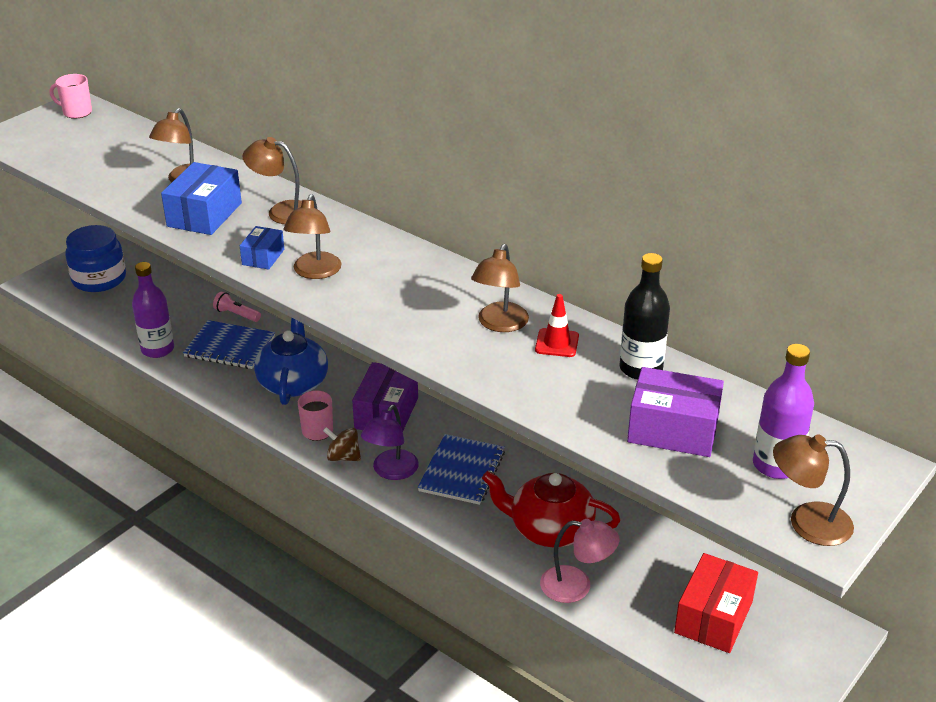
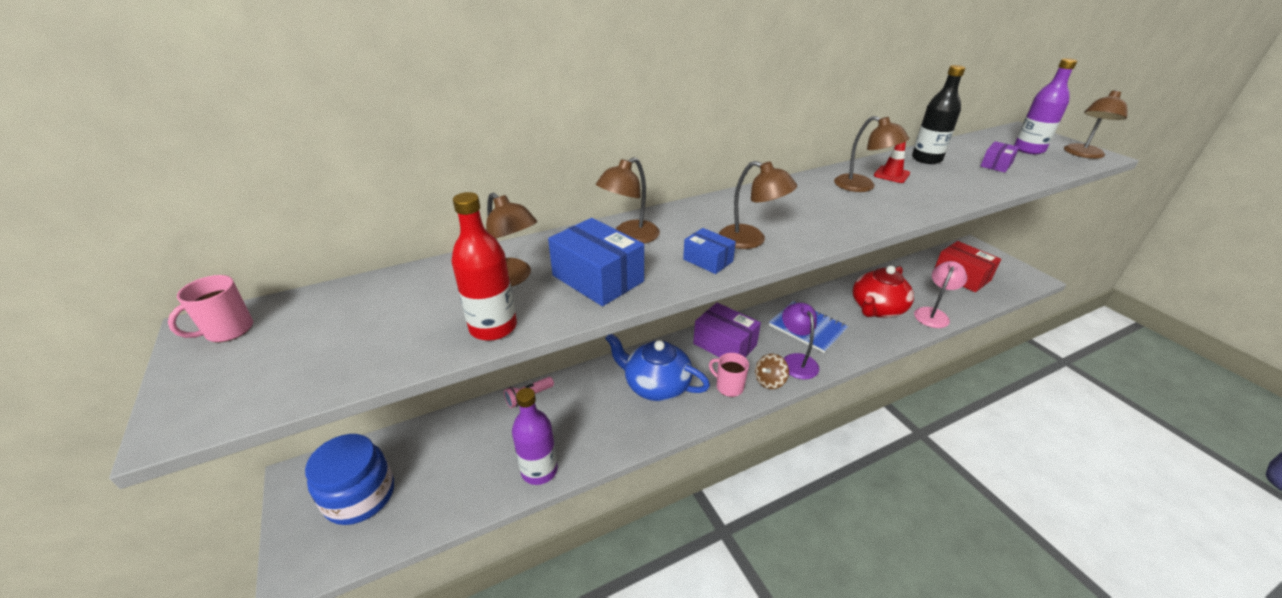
camera: 65 degrees left, 0 degrees up
(120, 193) = (493, 327): none -> red bottle
(230, 347) = (575, 413): blue notebook -> none
(391, 471) = (796, 360): purple lamp -> purple lamp turned 150 degrees counterclockwise
(673, 430) = (996, 165): purple box -> purple box, size x0.56

